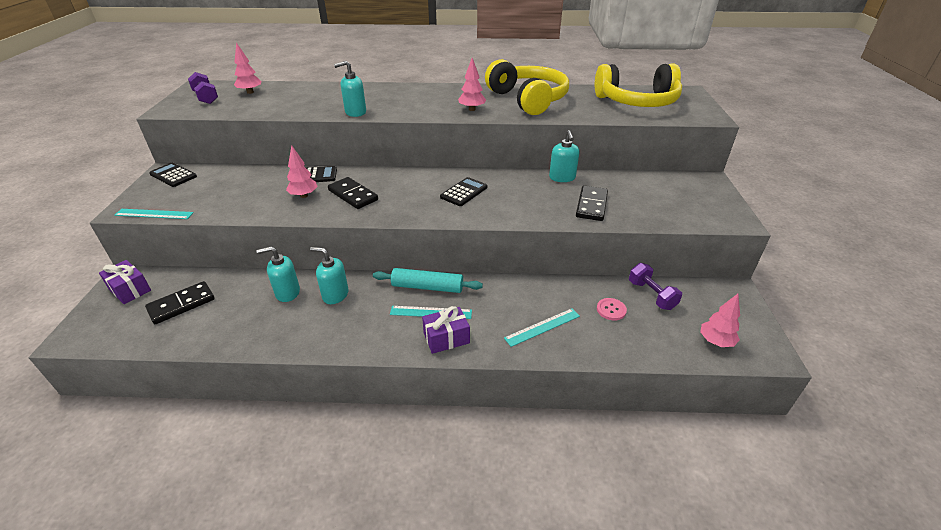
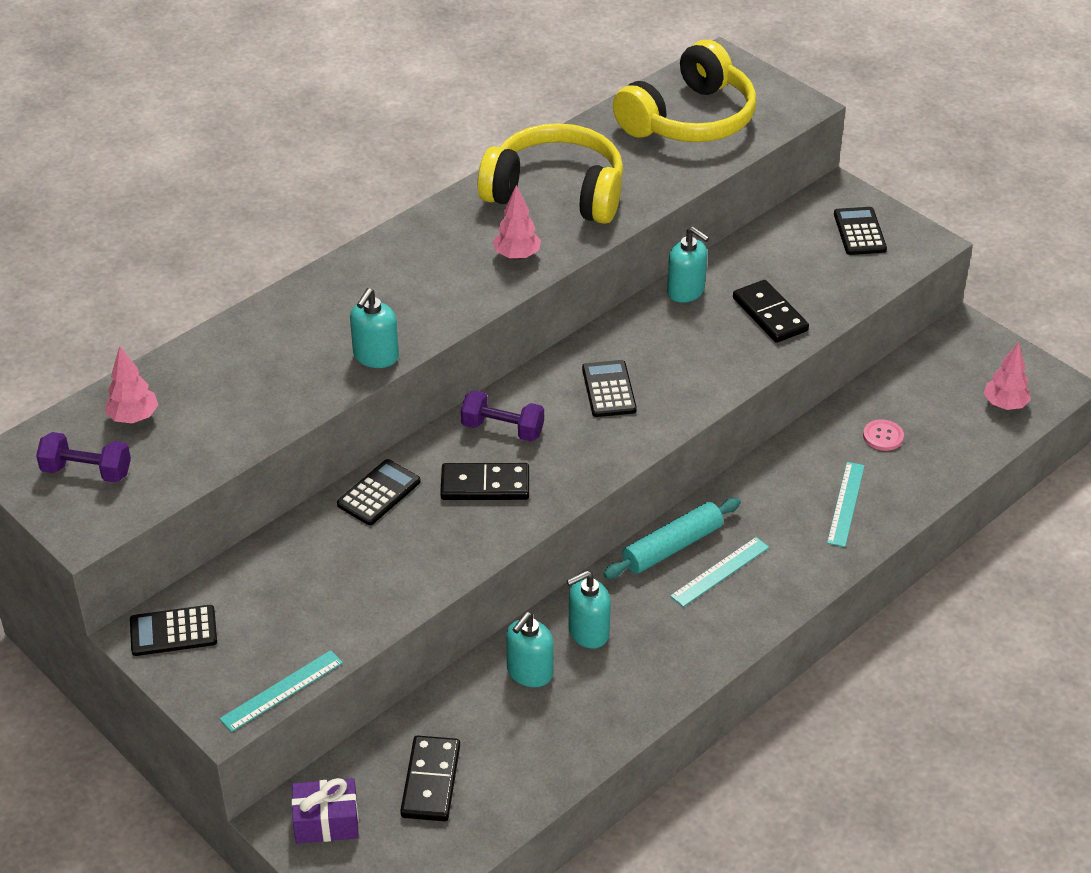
camera: 45 degrees left, 5 degrees up
(304, 196) = (425, 529): pink tree -> none
(446, 338) = (775, 585): purple gift -> none
(651, 295) = (899, 390): purple dumbbell -> purple dumbbell (502, 429)
(697, 198) = (859, 232): none -> black calculator

